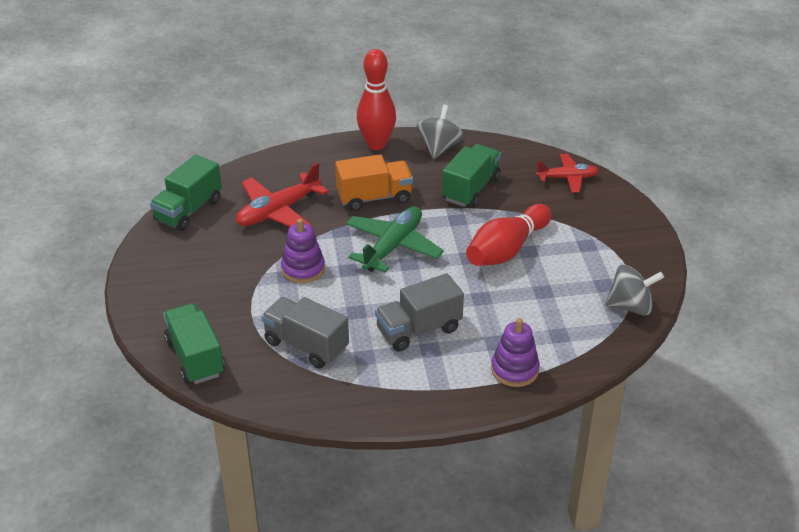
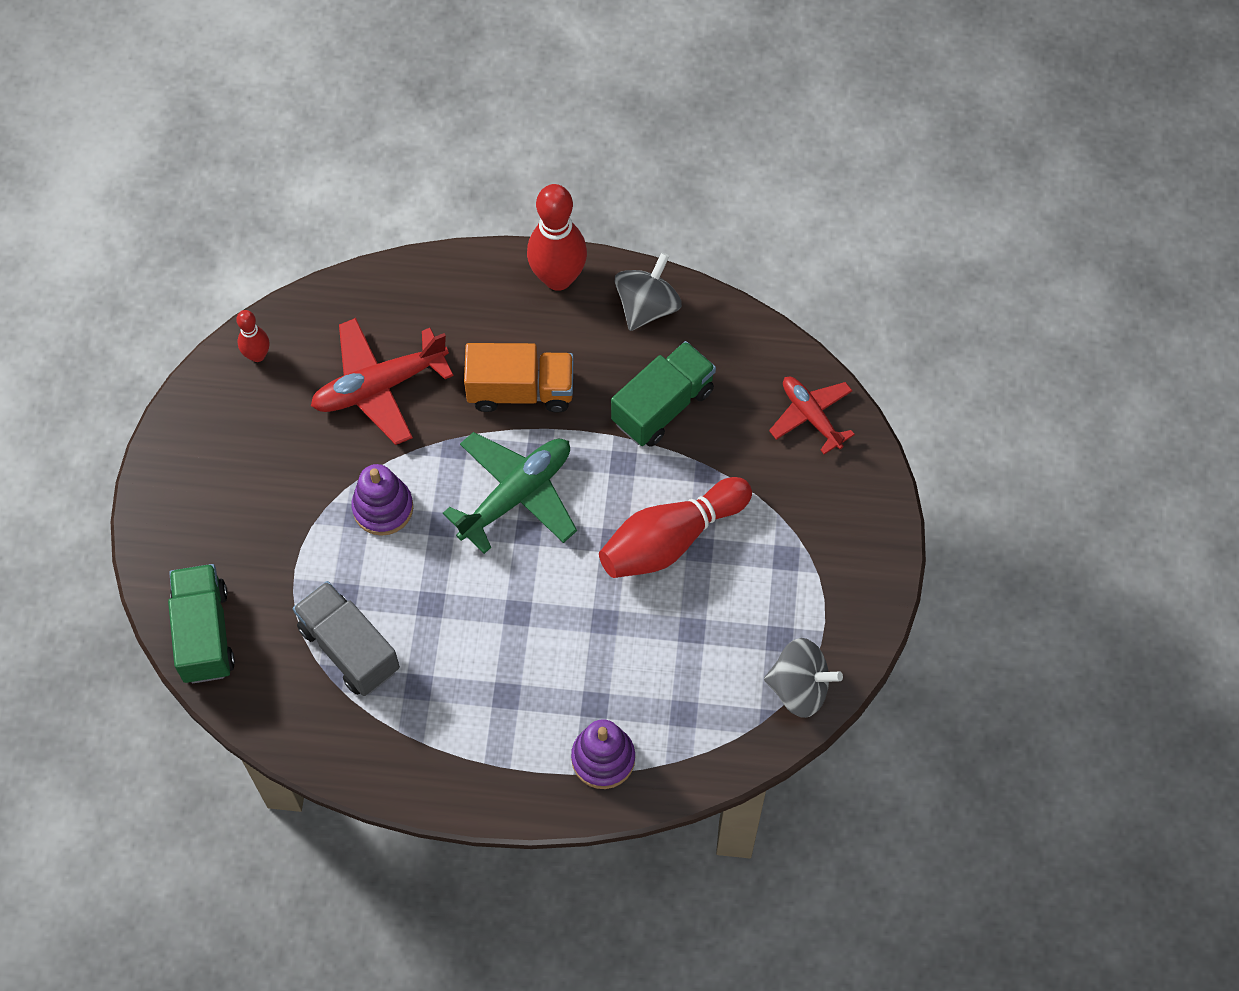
camera: 15 degrees right, 25 degrees up
(188, 210) = (257, 355): green truck -> red bowling pin
(419, 330) = (502, 658): grey truck -> none
(567, 178) = (811, 416): red plane -> red plane turned 135 degrees counterclockwise

